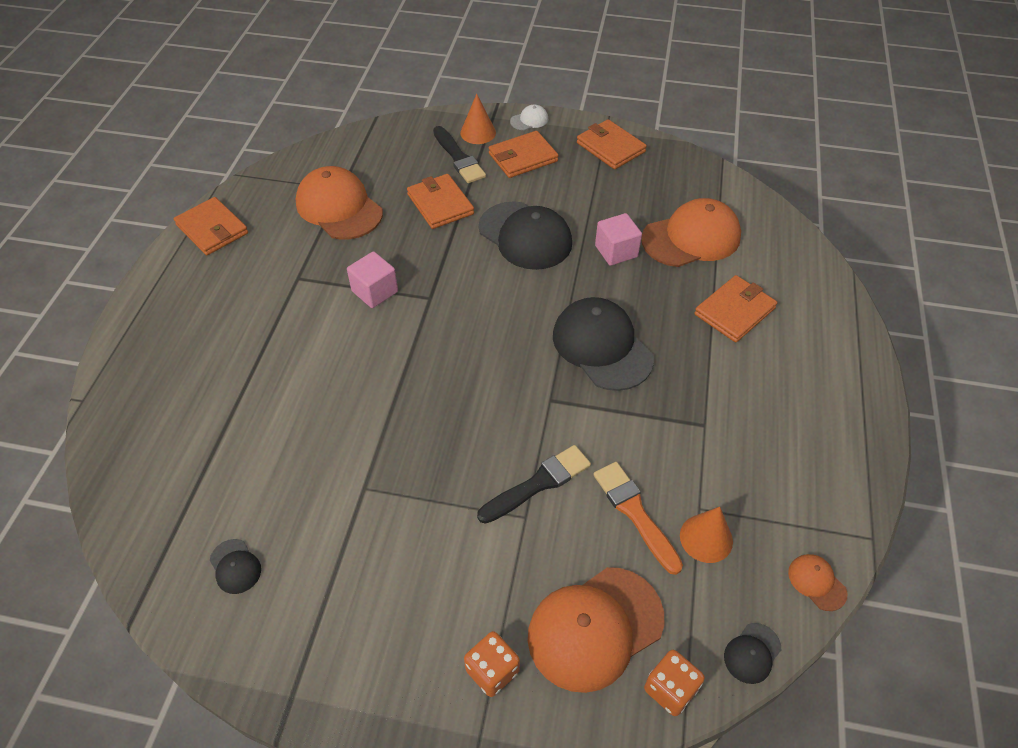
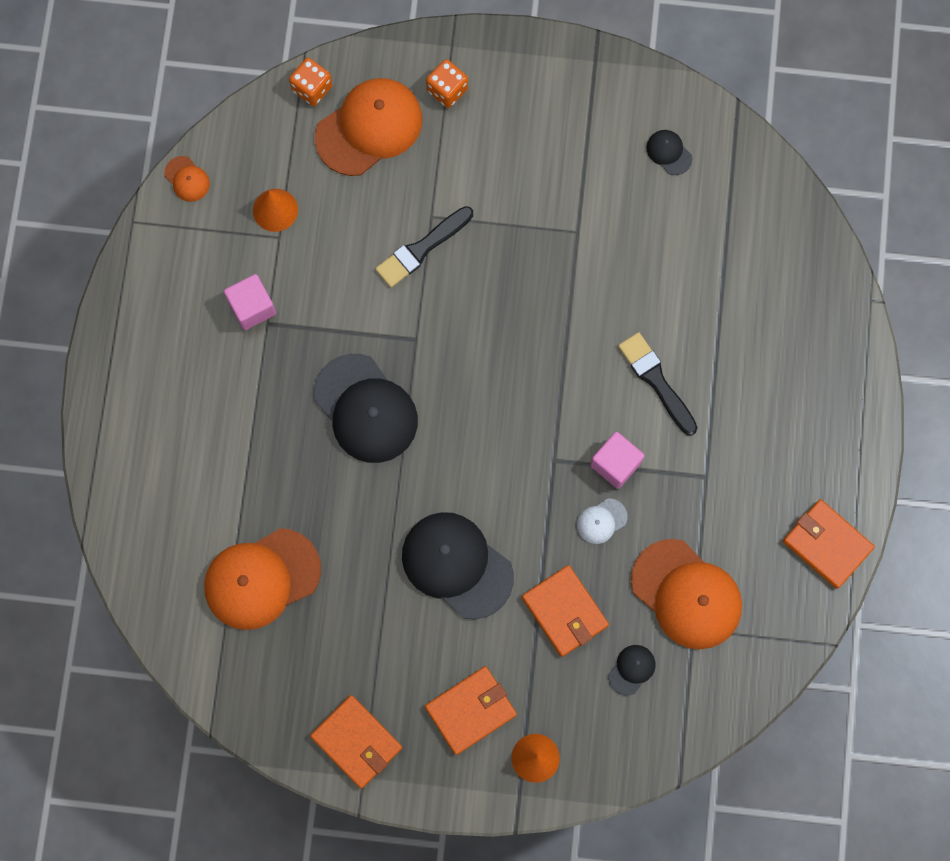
camera: 175 degrees right, 25 degrees up
(458, 158) = (554, 702): black brush -> black brush (656, 380)
(529, 120) = (468, 792): white cap -> white cap (601, 521)
(616, 251) = (350, 549): pink cube -> pink cube (252, 307)
(635, 513) = (335, 228): orange brush -> none
(734, 311) = (223, 469): orange wallet -> none
(752, 653) = (247, 119): black cap -> black cap (632, 669)

